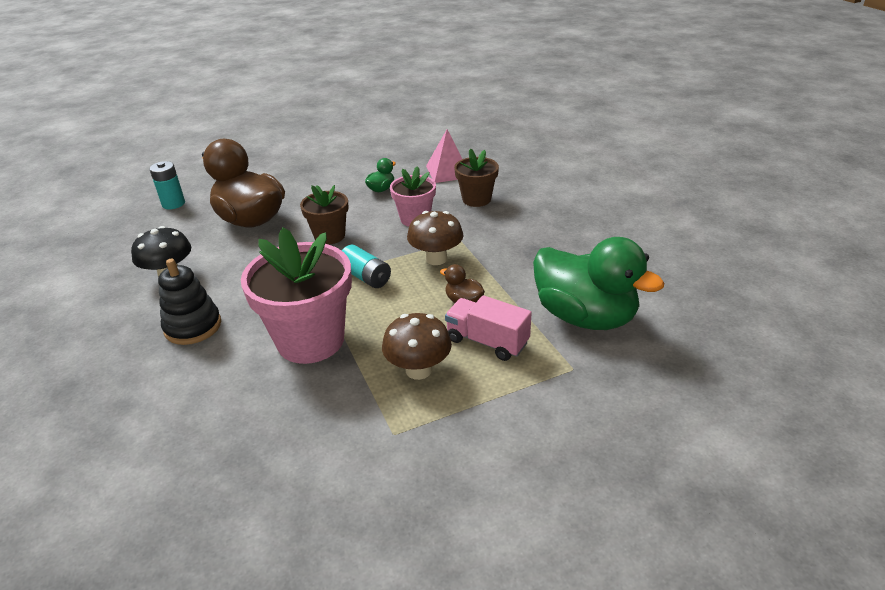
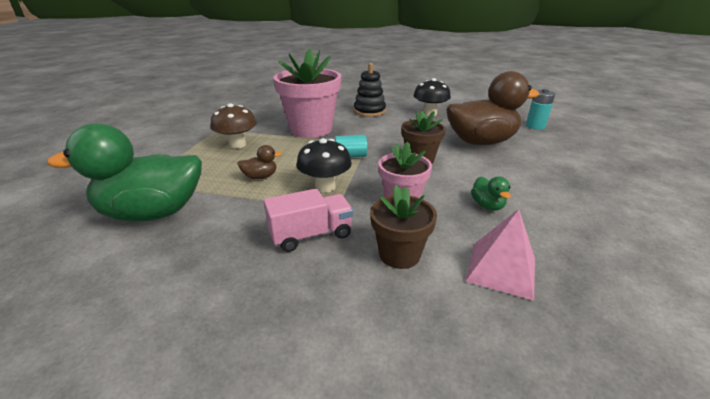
camera: 125 degrees right, 5 degrees down
(436, 259) = (325, 187): brown mushroom -> black mushroom
(487, 341) = (214, 169): pink truck -> pink truck (311, 235)

